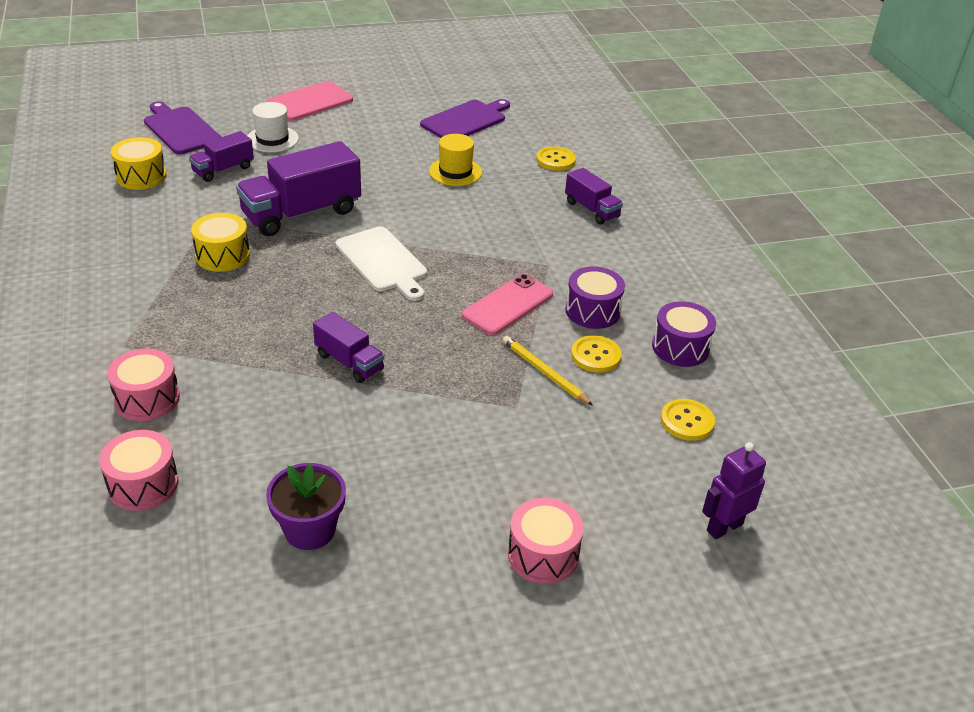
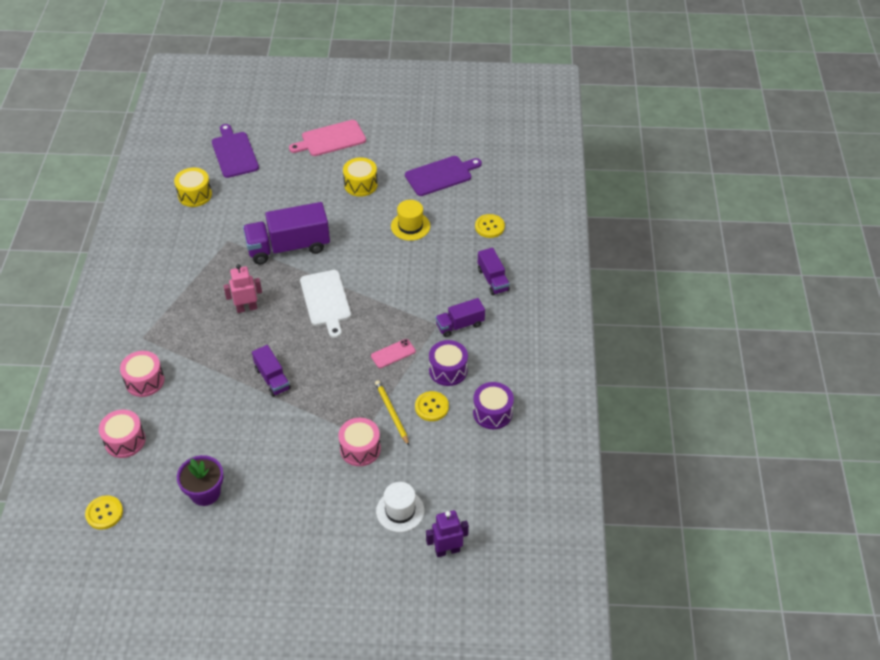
camera: 20 degrees right, 10 degrees up
(223, 170) = (250, 197): purple truck -> purple truck (460, 325)
(223, 256) = (224, 275): yellow drum -> yellow drum (360, 184)
(272, 139) = (293, 173): white hat -> white hat (400, 511)
(272, 287) = (246, 308): none -> pink robot
(508, 305) = (393, 353): pink phone -> pink phone, size x0.64
(543, 555) = (329, 541): pink drum -> pink drum (360, 449)
(687, 421) = (465, 471): yellow button -> yellow button (104, 513)

